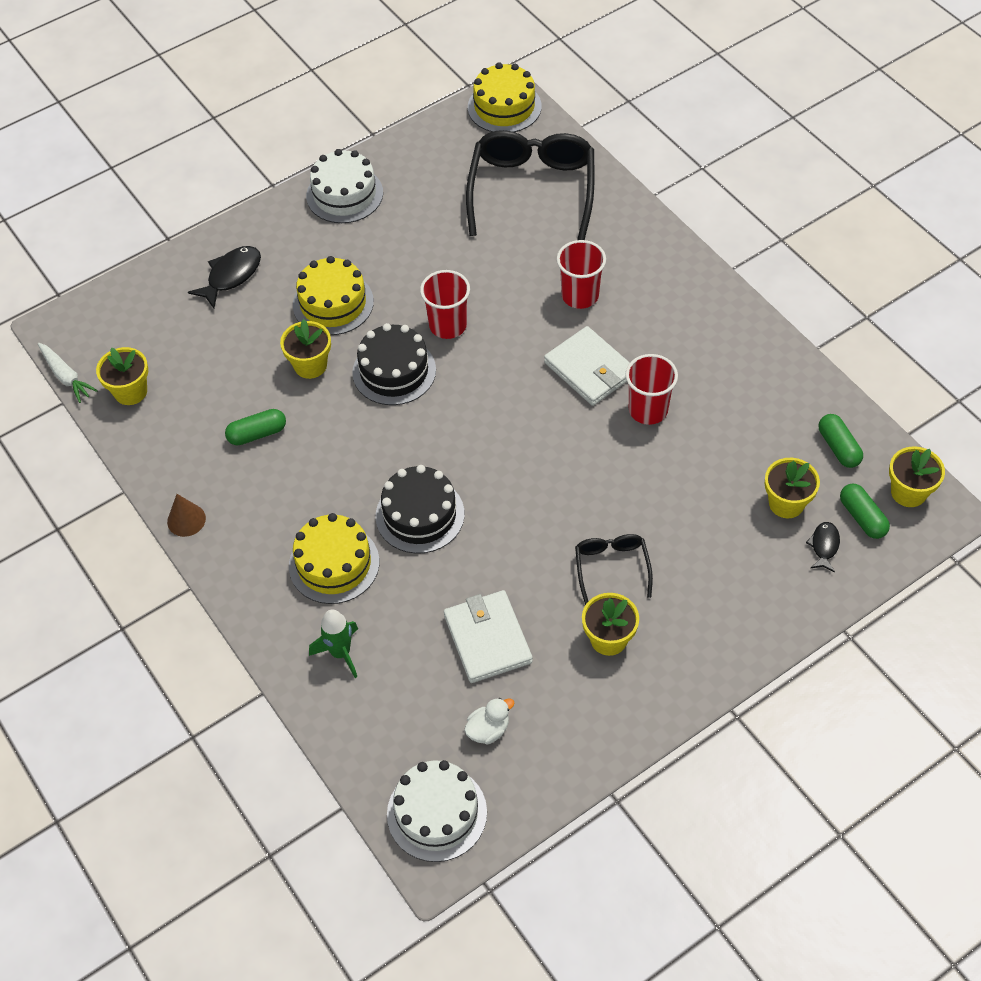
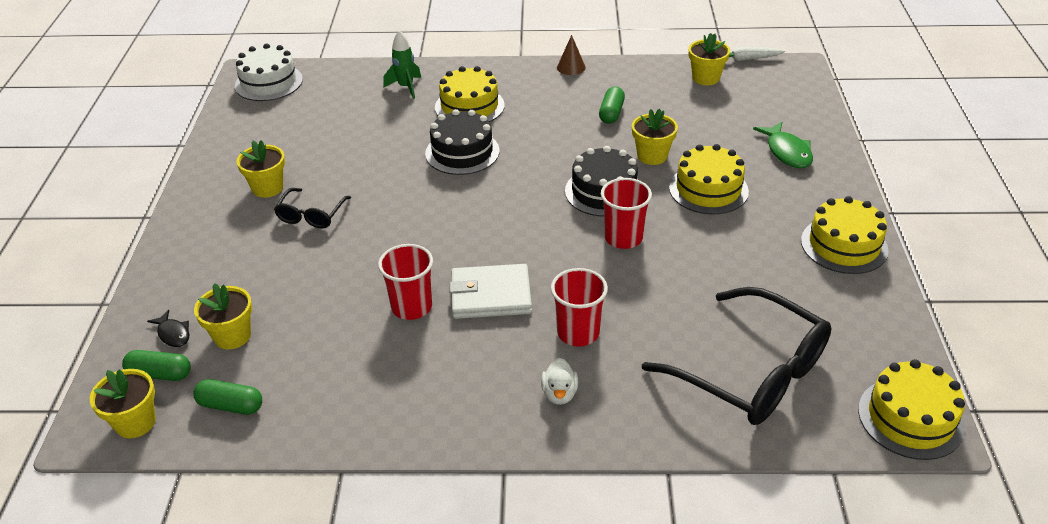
camera: 125 degrees right, 15 degrees down
(231, 276) = (787, 152): black fish -> green fish
(344, 194) = (844, 245): white cake -> yellow cake
(488, 639) = (338, 141): white wallet -> none
(488, 730) = (285, 117): white duck -> white duck (559, 394)
(611, 567) = (311, 215): black glasses -> black glasses turned 75 degrees clockwise

